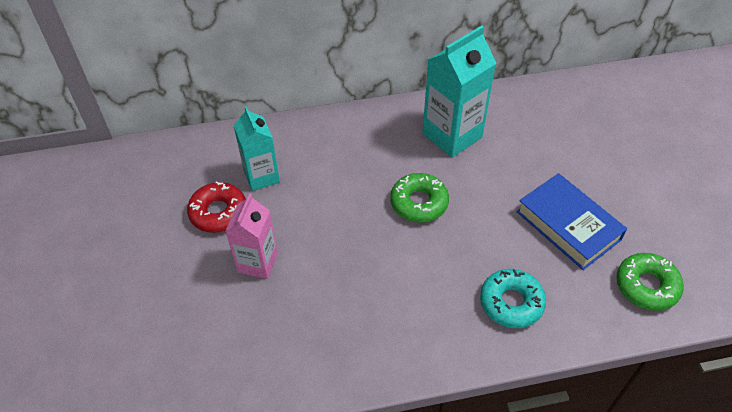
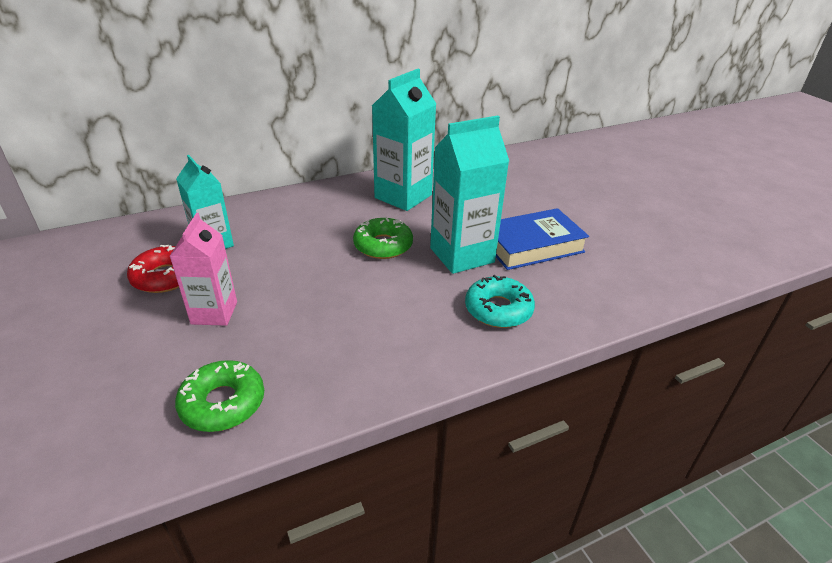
camera: 15 degrees left, 15 degrees down
(493, 228) = (462, 255): none -> turquoise carton
(568, 225) = (531, 245): blue book -> blue book turned 60 degrees counterclockwise
(646, 286) = (621, 279): green donut -> green donut (223, 403)

